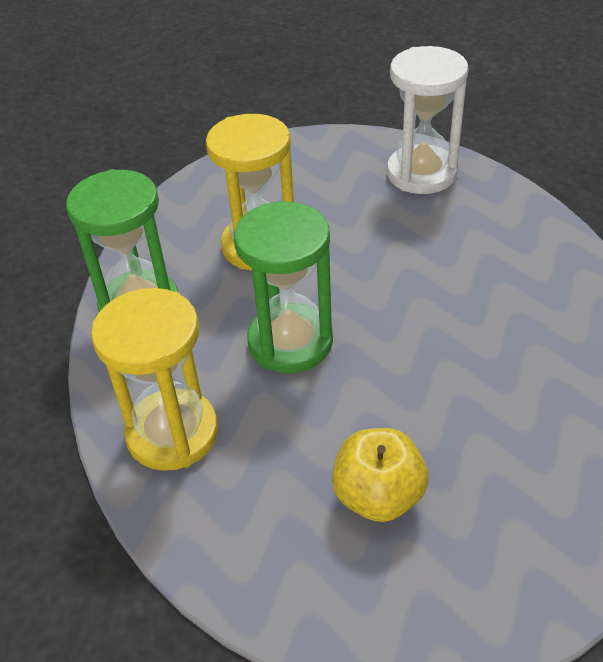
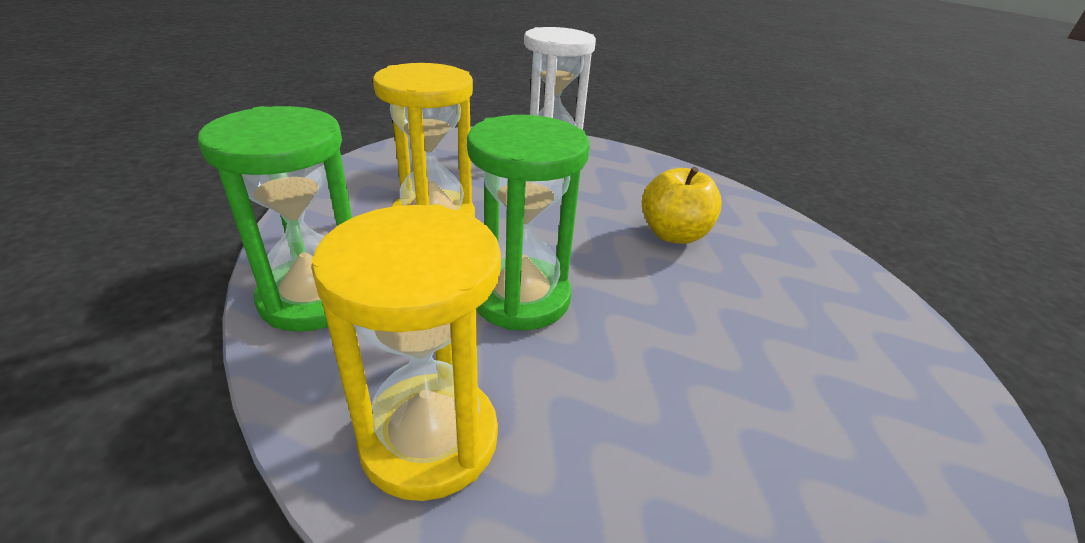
camera: 30 degrees left, 10 degrees down
(378, 496) = (733, 437): yellow apple -> yellow apple (673, 234)

